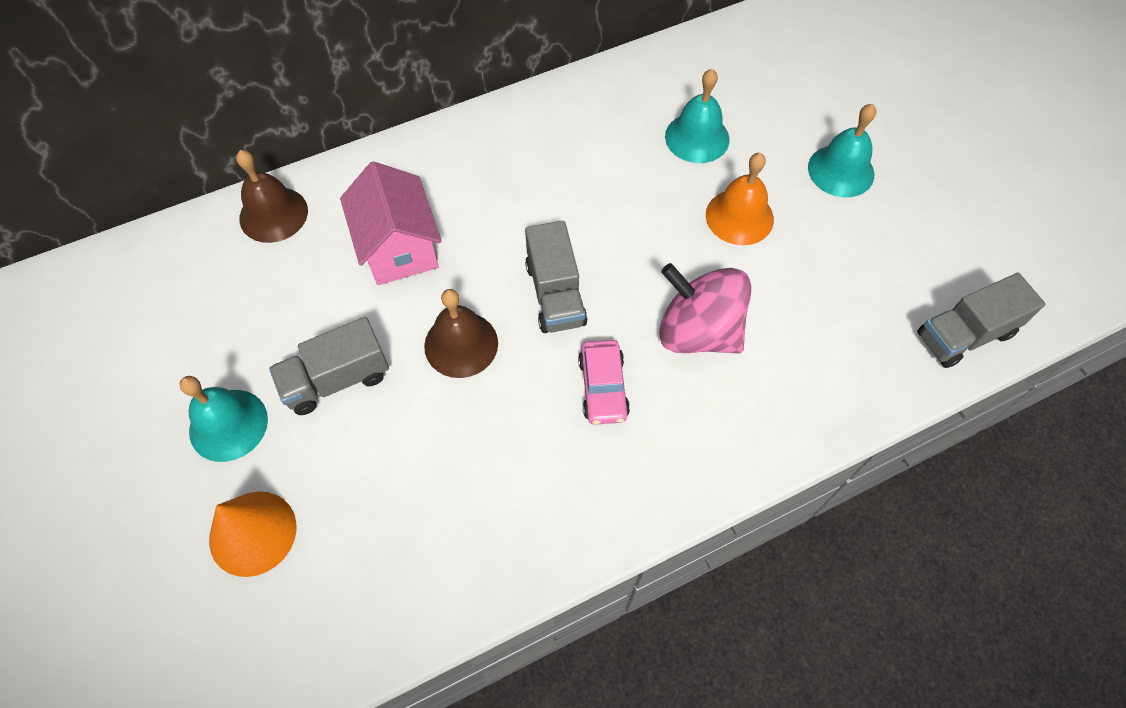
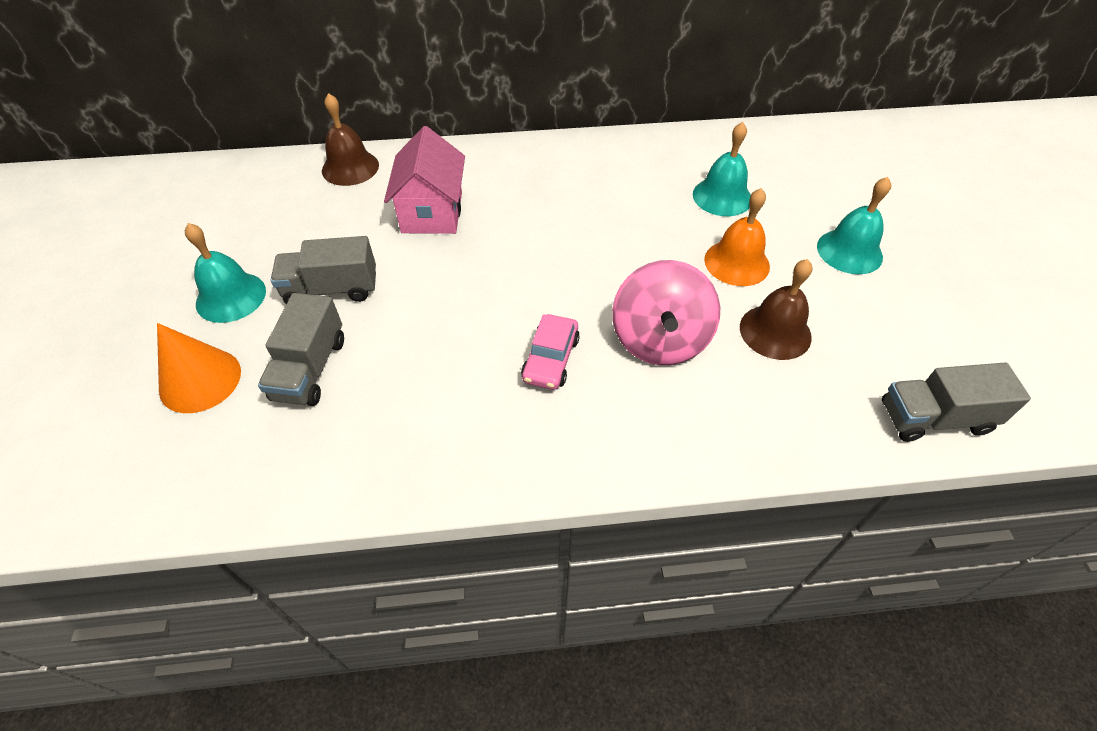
camera: 20 degrees right, 10 degrees down
(461, 344) = (445, 292): brown bell -> brown bell (775, 331)
(555, 294) = (543, 277): grey truck -> grey truck (310, 369)
(698, 331) = (659, 340): pink spinning top -> pink spinning top turned 135 degrees counterclockwise

